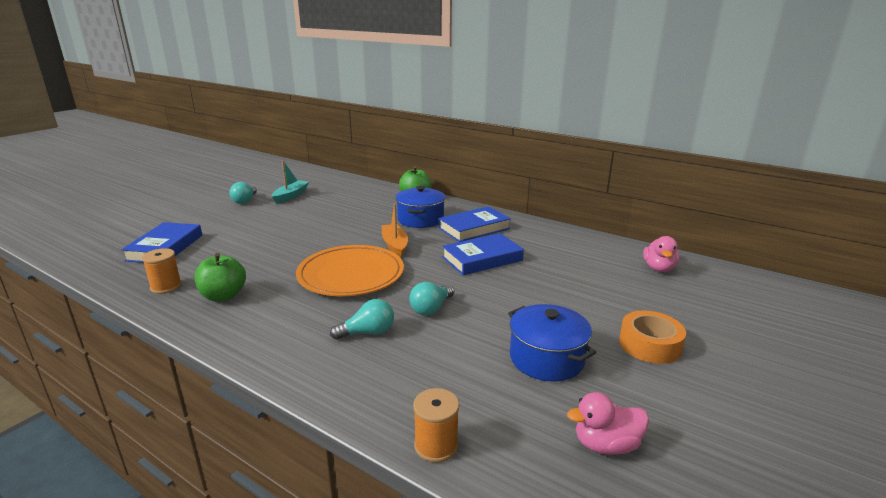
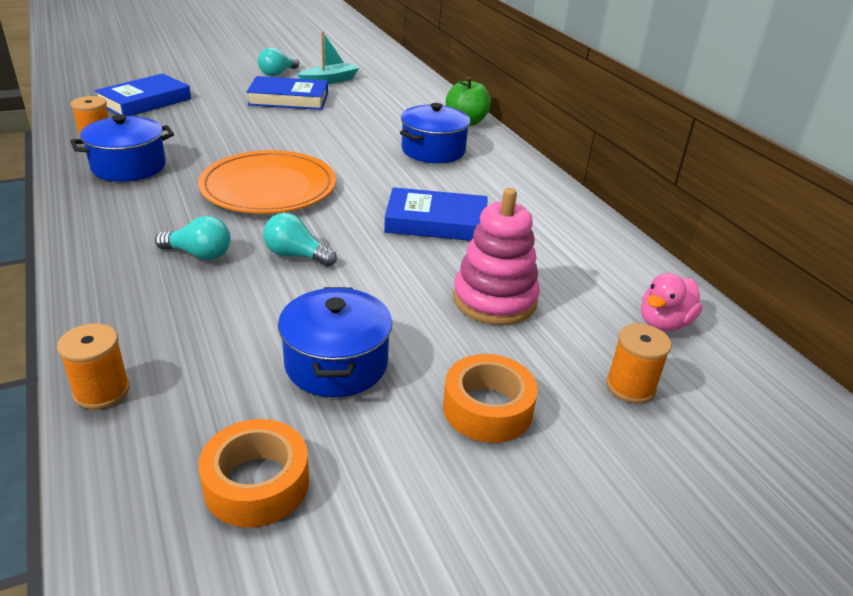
camera: 30 degrees right, 10 degrees up
(223, 296) = (129, 167): green apple -> blue pot
(394, 245) = (360, 171): orange boat -> none
(431, 308) = (296, 255): turquoise light bulb -> turquoise light bulb turned 45 degrees clockwise
(474, 228) = (482, 182): blue book -> blue book (289, 99)
(572, 289) = (494, 300): none -> pink stacking toy
(606, 445) = (257, 483): pink duck -> orange tape
(689, 304) = (630, 386): none -> orange spool

